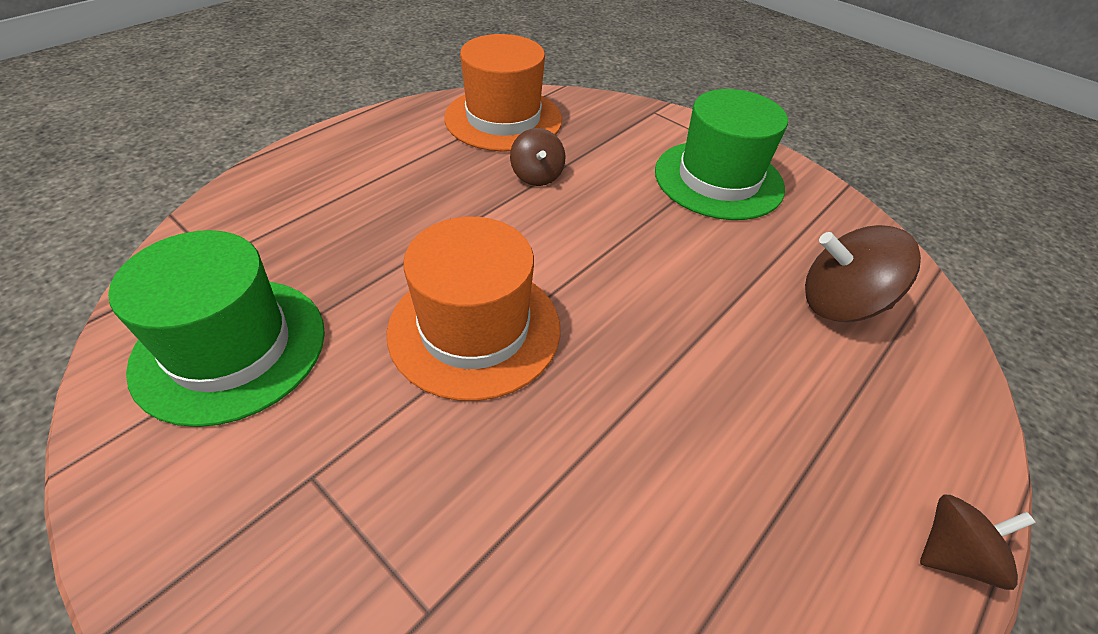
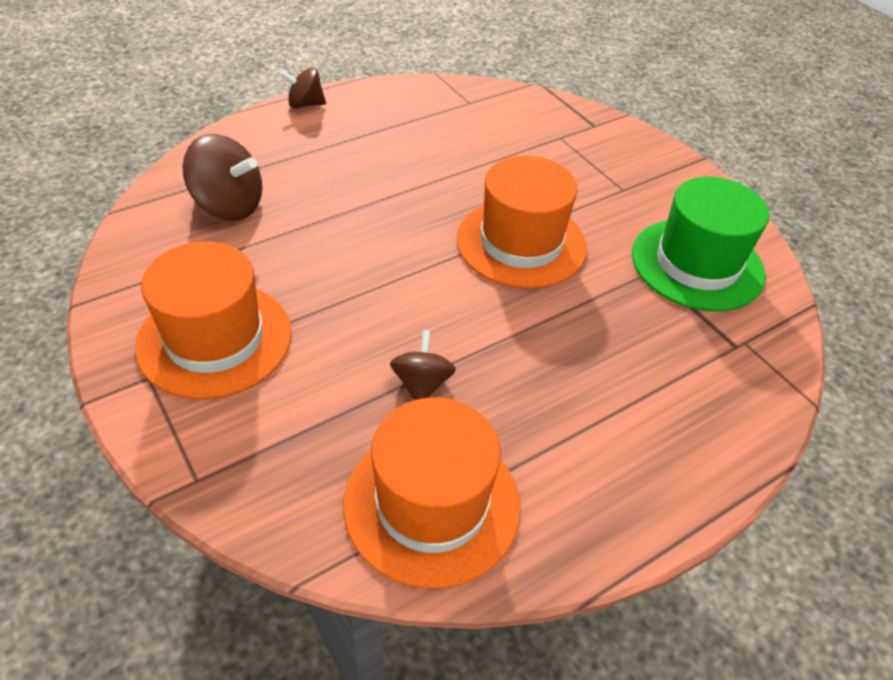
camera: 165 degrees left, 0 degrees up
(718, 179) = (215, 339): green hat -> orange hat

